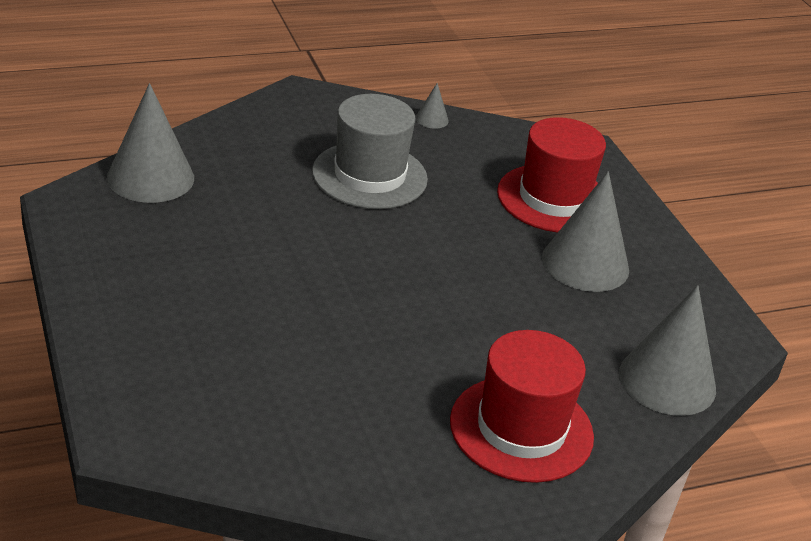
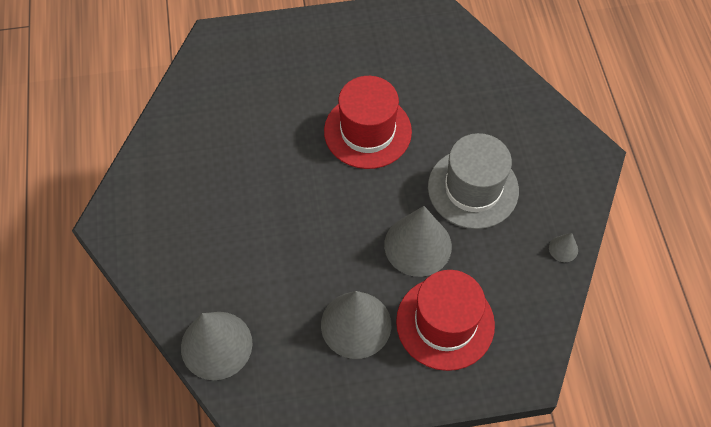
camera: 105 degrees right, 25 degrees up
(150, 177) = (463, 53): grey cone -> grey cone (418, 245)
(521, 429) = (186, 236): red hat -> red hat (367, 131)

